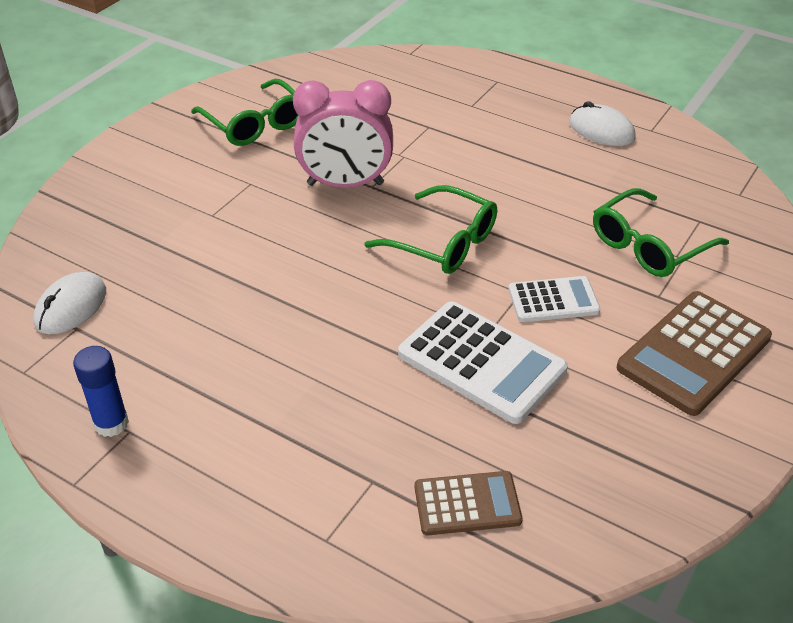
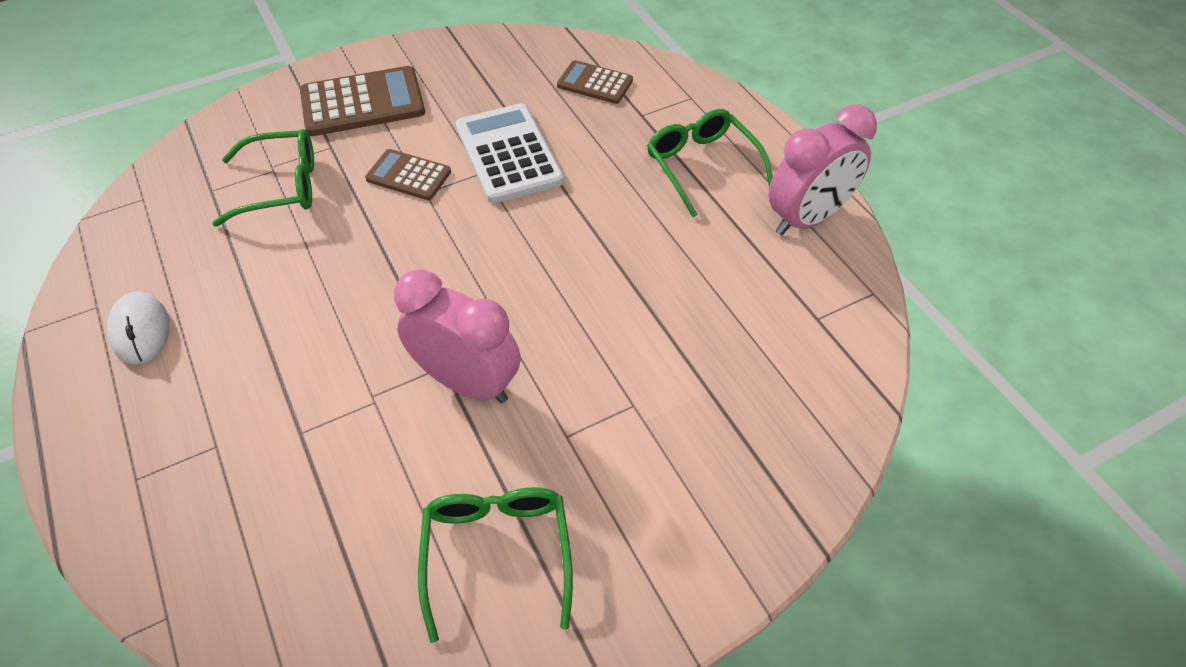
camera: 150 degrees left, 10 degrees up
(71, 307) = (818, 344): white mouse -> none
(111, 423) = (807, 219): blue glue stick -> pink clock
(444, 243) = (438, 264): green glasses -> green glasses (702, 166)
(553, 300) = (408, 175): white calculator -> brown calculator

